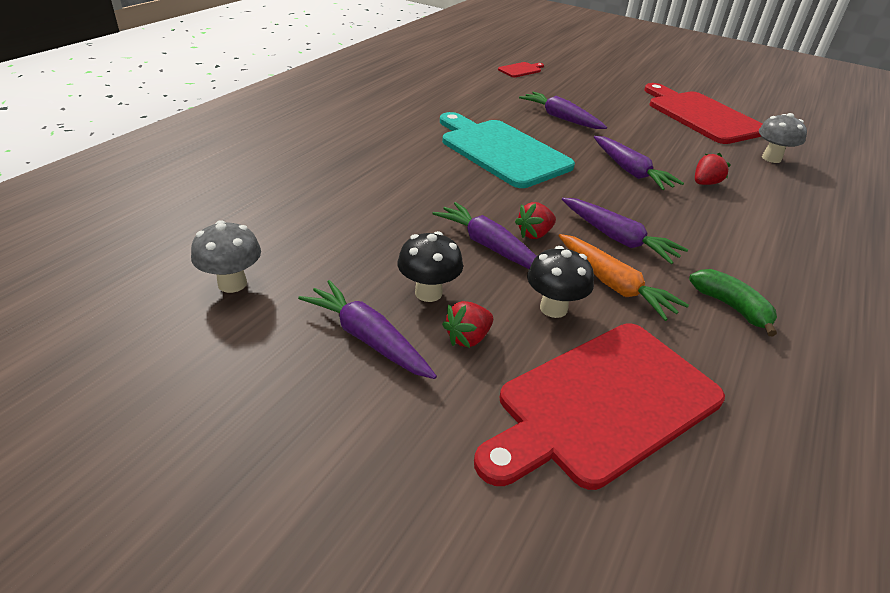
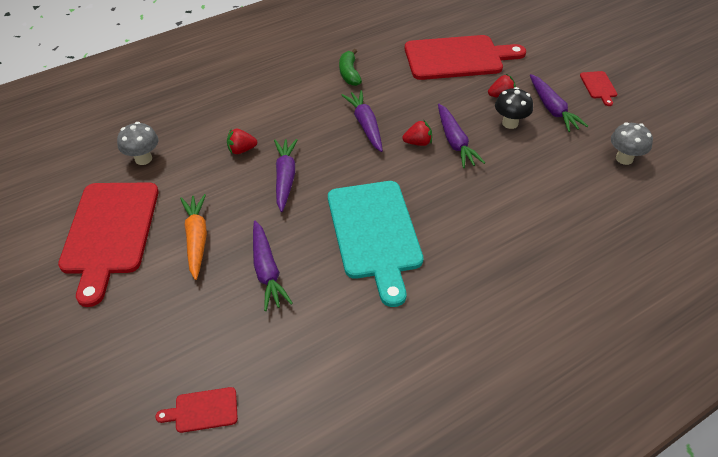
camera: 150 degrees left, 10 degrees up
(282, 424) = (598, 86): none -> red cutting board
(553, 308) = (446, 97): black mushroom -> none
(613, 285) = (400, 100): orange carrot -> orange carrot (196, 239)

